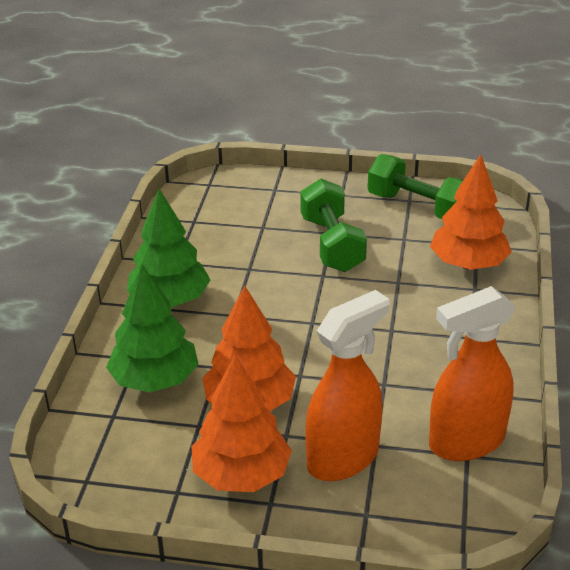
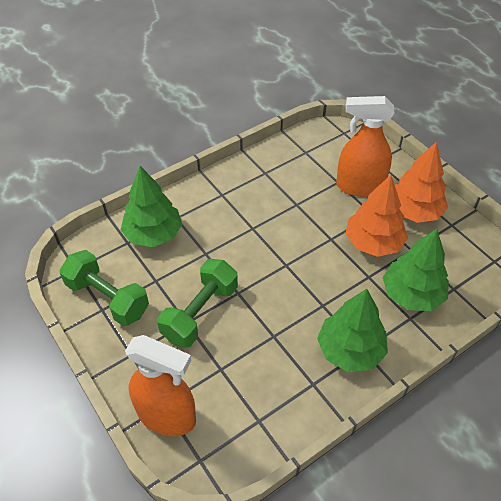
camera: 135 degrees left, 15 degrees up
(418, 207) = (108, 298): green dumbbell -> green dumbbell turned 45 degrees counterclockwise
(466, 442) = (298, 156): orange spray bottle -> orange spray bottle (167, 416)
(468, 264) = (153, 234): orange tree -> green tree

